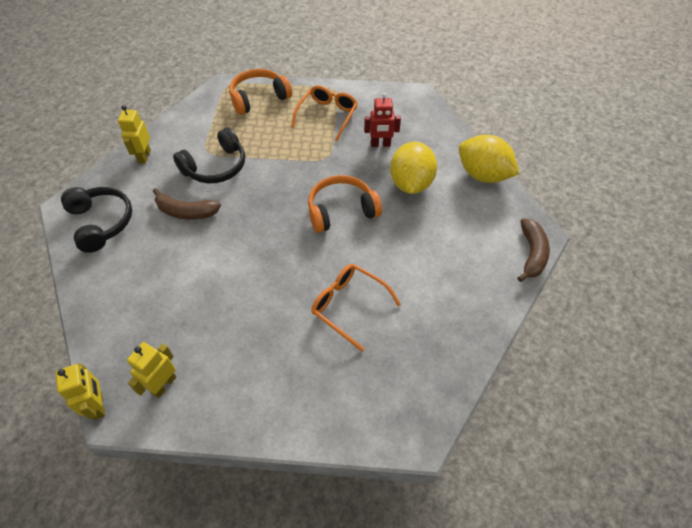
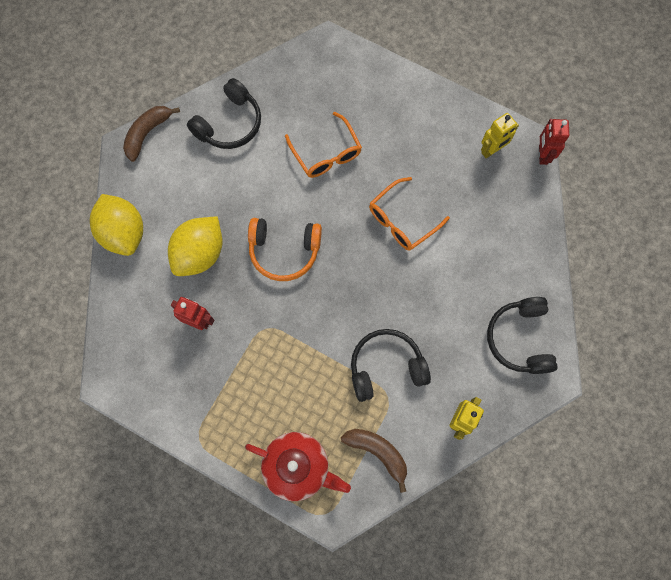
camera: 155 degrees left, 20 degrees up
(98, 405) = (542, 154): yellow robot -> red robot
(186, 212) = (433, 316): brown banana -> brown banana (377, 452)
(258, 98) = (298, 467): orange headphones -> red teapot
(327, 116) = (231, 394): orange glasses -> orange glasses (402, 220)
(463, 294) = (229, 124): none -> black headphones

